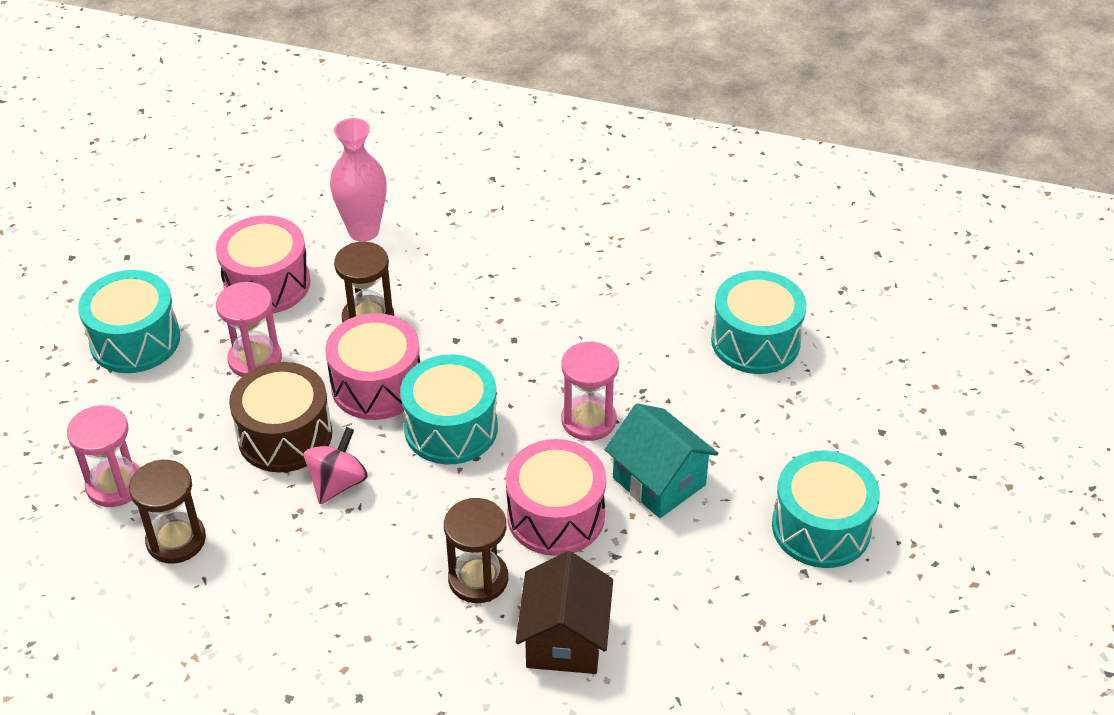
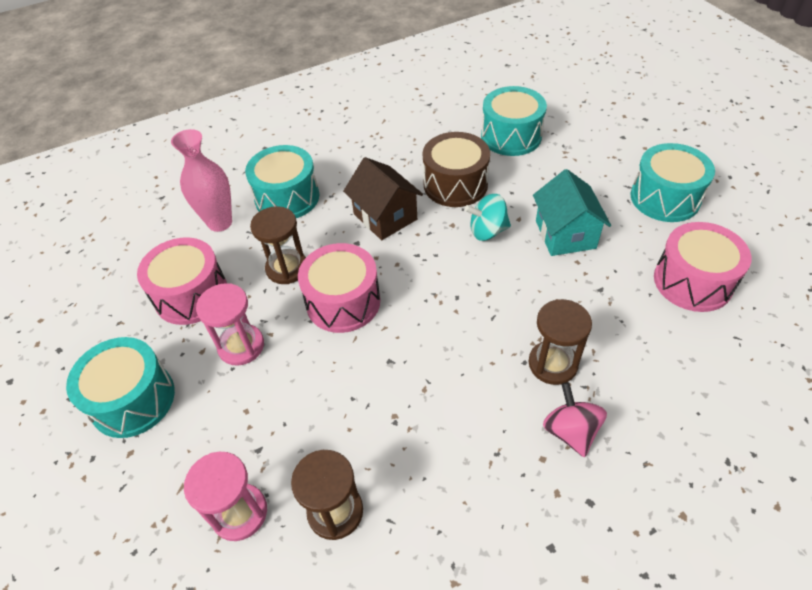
camera: 40 degrees left, 5 degrees up
(285, 435) = (323, 377): brown drum -> brown drum (455, 184)
(338, 483) = (396, 378): pink spinning top -> pink spinning top (570, 431)
(451, 428) = (420, 292): turquoise drum -> turquoise drum (287, 197)
(555, 515) = (542, 293): pink drum -> pink drum (692, 281)
(564, 639) = (642, 356): brown house -> brown house (385, 217)
(588, 420) = (487, 231): pink hourglass -> turquoise spinning top
(659, 481) = (565, 234): turquoise house -> turquoise house turned 75 degrees clockwise

